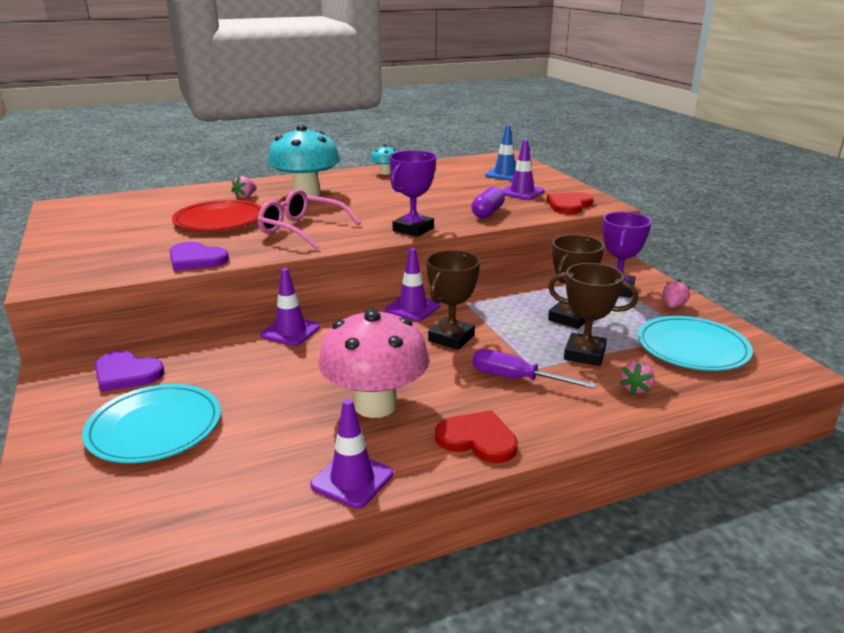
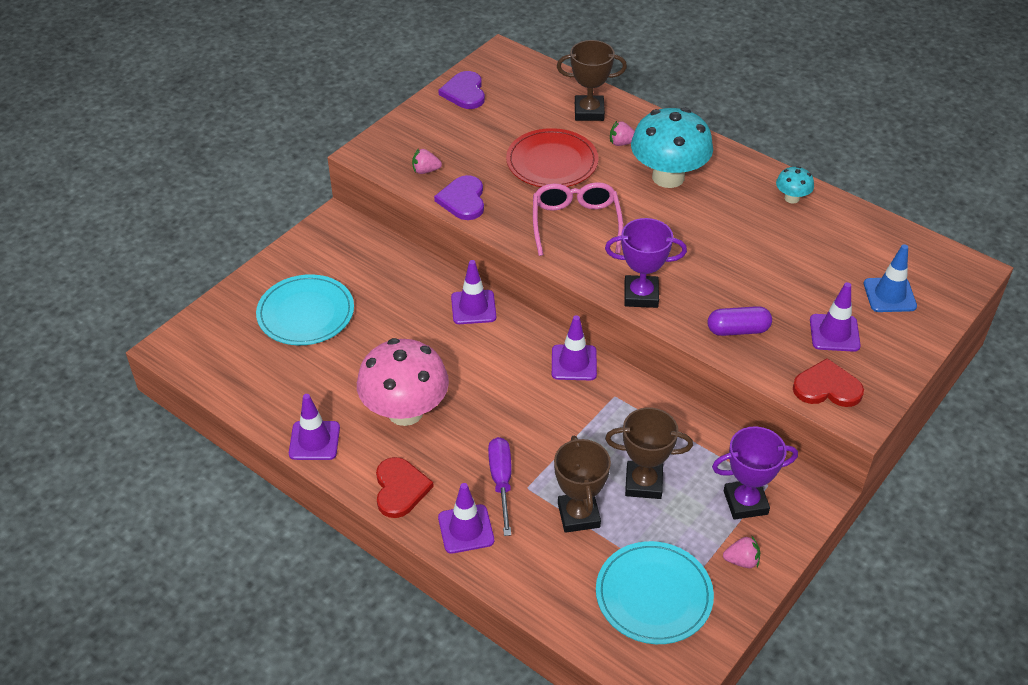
camera: 60 degrees right, 20 degrees up
(126, 374) = (353, 258): purple heart -> purple heart (464, 92)
(451, 338) = (538, 413): brown trophy -> brown trophy (589, 112)
(562, 415) = (466, 529): none -> purple traffic cone
(636, 388) = (542, 568): pink strawberry -> pink strawberry (425, 171)

